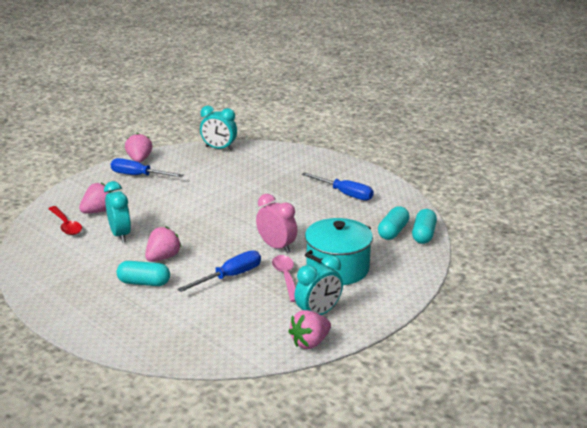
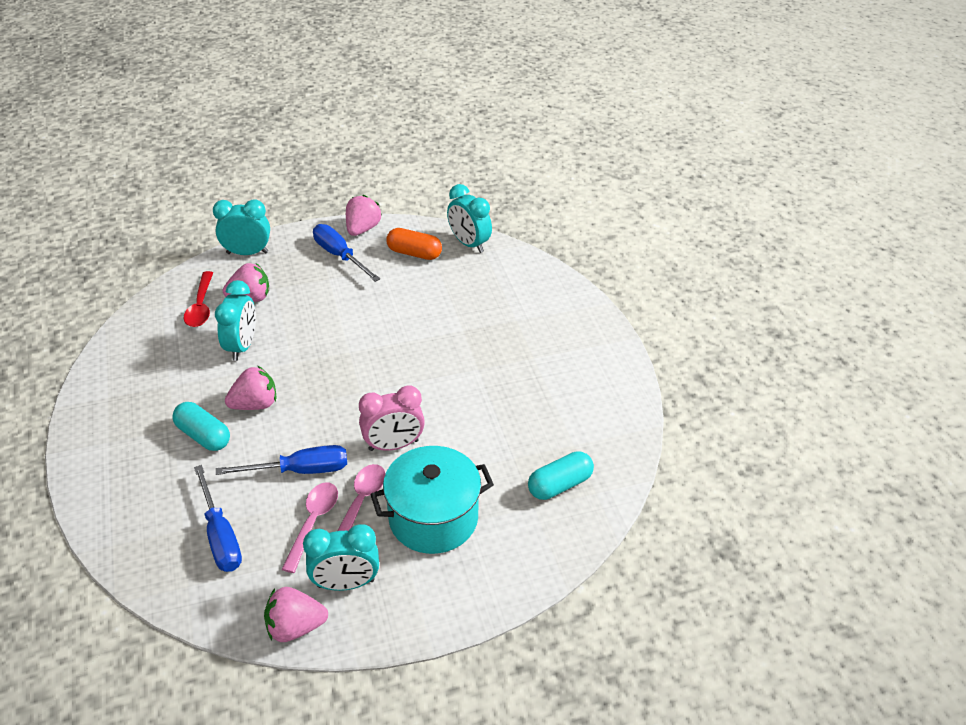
camera: 30 degrees right, 15 degrees up
(69, 191) = (247, 253): none -> turquoise clock
(188, 161) = (414, 253): none -> orange capsule
(266, 295) = (313, 522): none -> pink spoon
(276, 247) = (393, 445): pink clock -> pink clock turned 90 degrees clockwise
(345, 194) = (556, 388): blue screwdriver -> blue screwdriver (220, 536)
(423, 235) = (595, 509): turquoise capsule -> none

